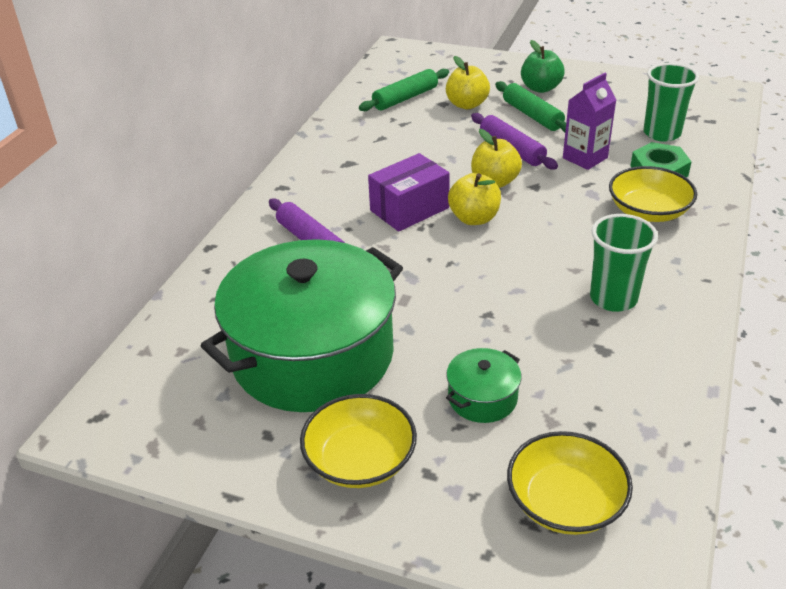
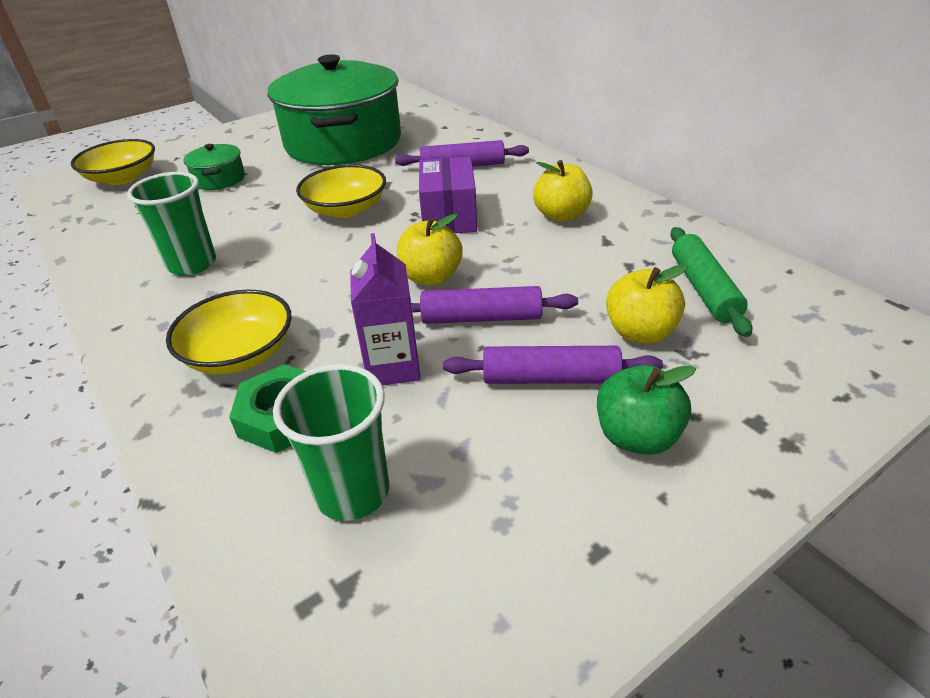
camera: 125 degrees right, 0 degrees up
(360, 460) = (250, 138): yellow bowl -> yellow bowl (346, 209)
(474, 218) = (389, 242): yellow apple -> yellow apple (561, 215)
(532, 115) = (550, 378): green rolling pin -> purple rolling pin

